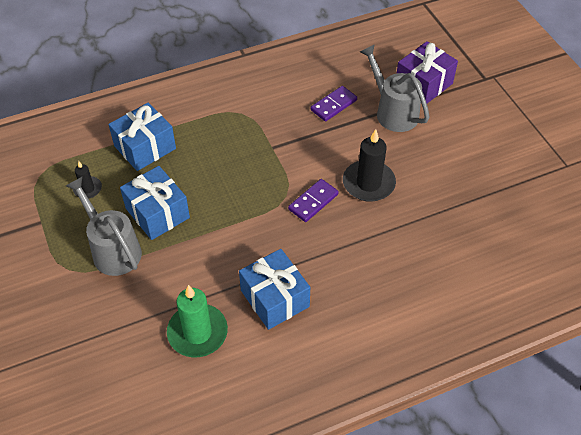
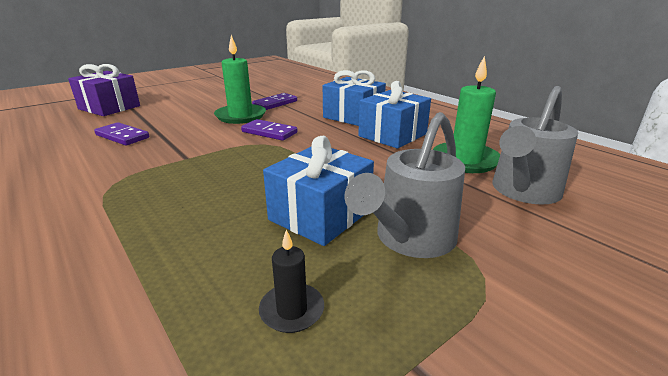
camera: 105 degrees left, 25 degrees down
(145, 147) = (172, 259): blue gift -> blue gift (353, 116)
(368, 183) = (240, 116): black candle -> green candle
(392, 111) = (144, 115): grey watering can -> grey watering can (523, 192)
(408, 216) = (275, 103): none -> purple domino

